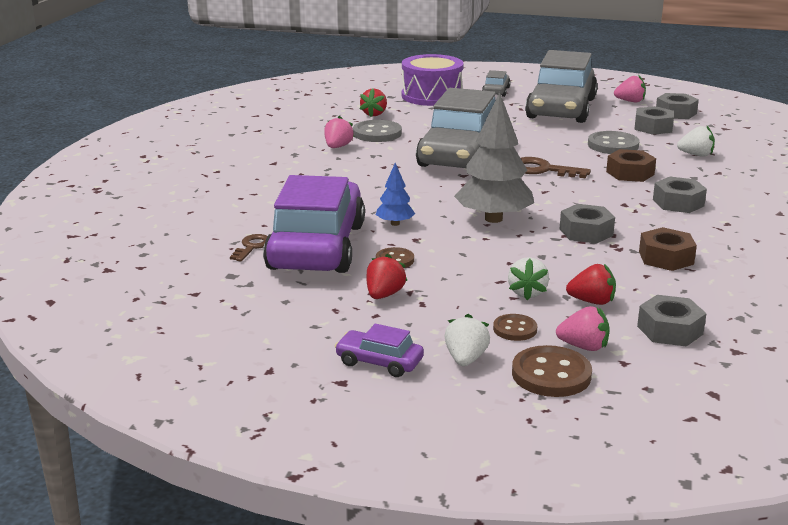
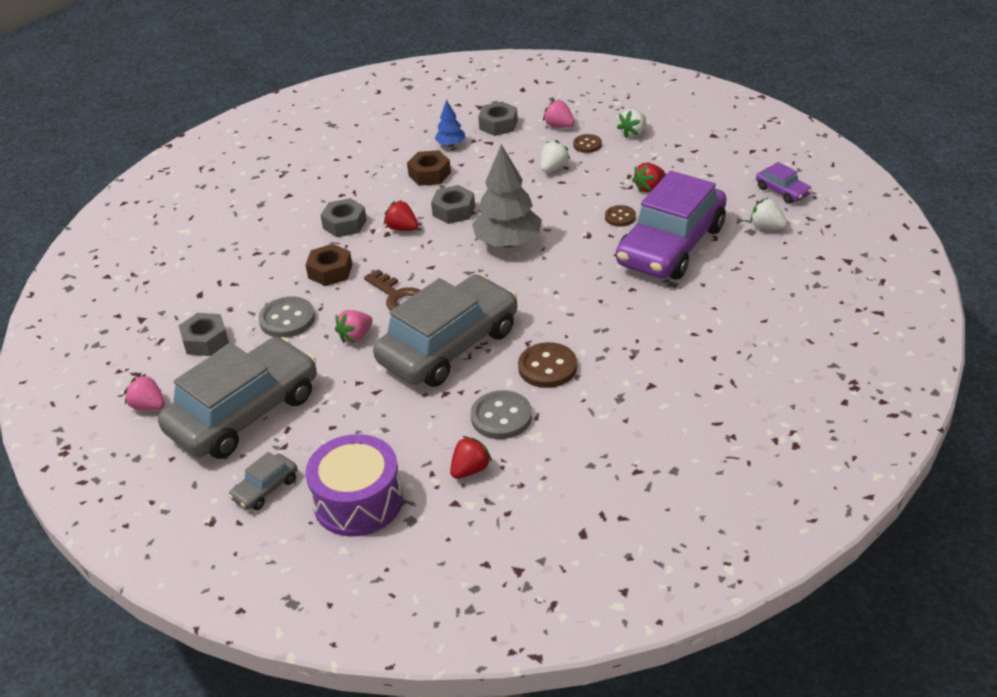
camera: 150 degrees left, 15 degrees up
(252, 247) = (723, 258): brown key -> none
(338, 147) = (564, 399): pink strawberry -> pink strawberry (355, 336)
(379, 362) = (684, 141): purple car -> purple car (782, 191)
(395, 223) = (591, 257): blue tree -> blue tree (451, 144)
(551, 374) = (594, 115): brown button -> brown button (547, 367)
(592, 301) = (520, 152): red strawberry -> red strawberry (402, 228)
(676, 113) = (141, 363): grey nut -> none
(696, 155) = (237, 282): white strawberry -> white strawberry (767, 227)

